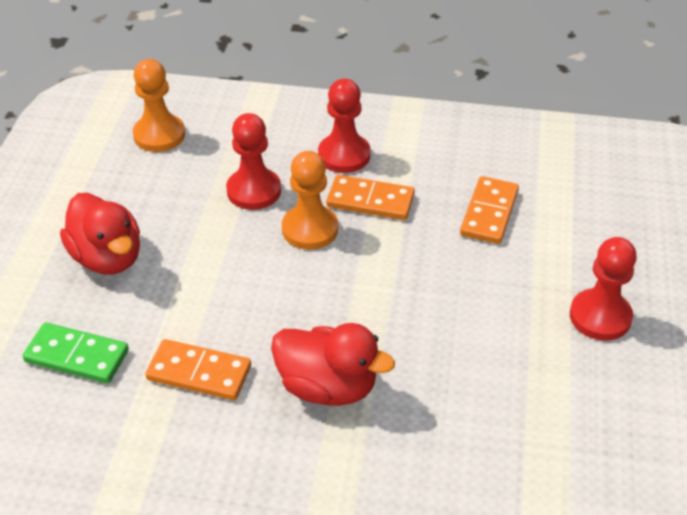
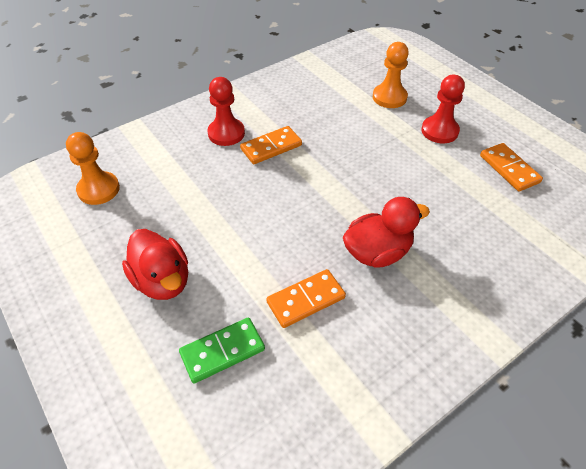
camera: 45 degrees left, 5 degrees up
(108, 258) = (162, 281): red duck -> red duck turned 45 degrees clockwise
(254, 191) = (201, 183): red pawn -> none
(310, 229) = (260, 182): orange pawn -> orange pawn (389, 97)
(489, 213) = (334, 117): orange domino -> orange domino (509, 169)

